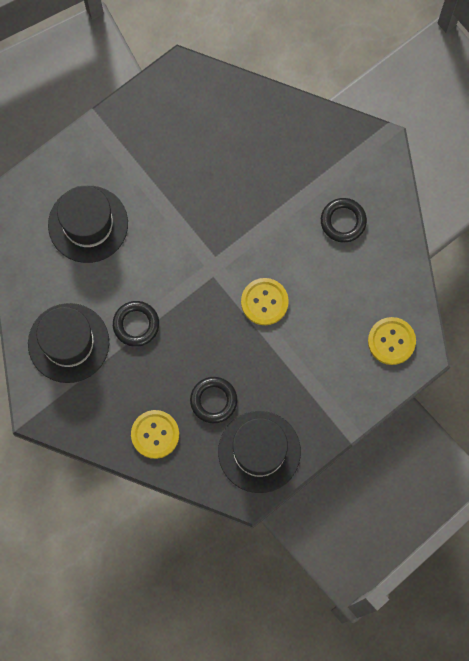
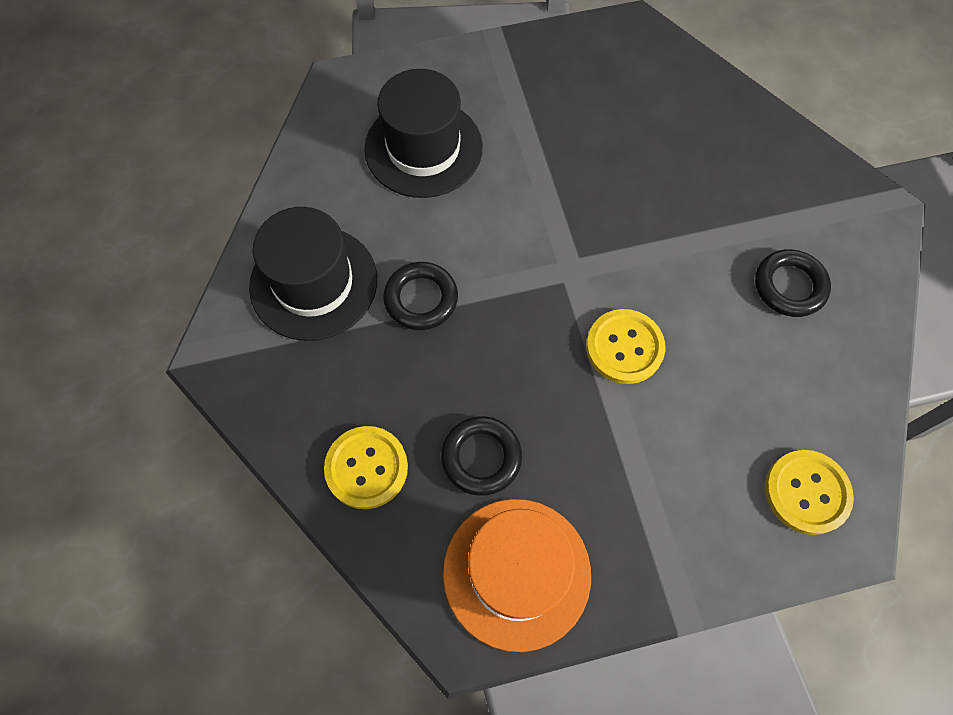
camera: 25 degrees right, 10 degrees down
(259, 451) = (517, 573): black hat -> orange hat

